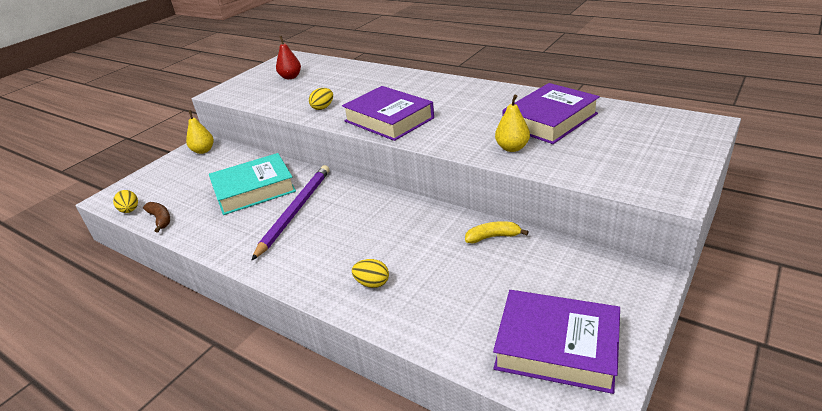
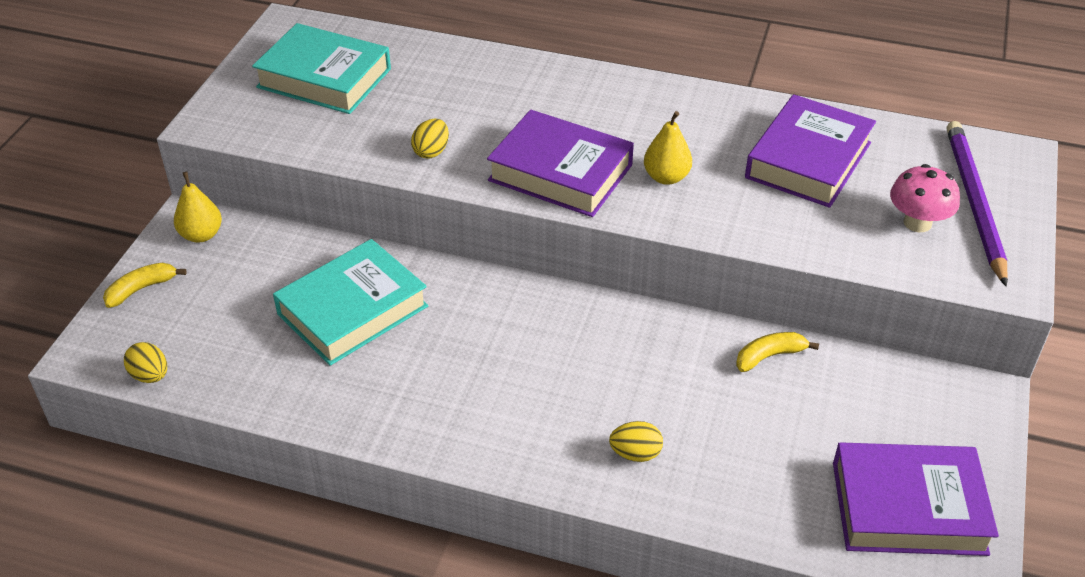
camera: 20 degrees left, 10 degrees up
(157, 171) = (141, 289): none -> yellow banana
(160, 219) = (222, 386): brown banana -> none
(290, 77) = (324, 78): red pear -> turquoise book
(295, 211) = (449, 345): purple pencil -> purple pencil (974, 203)
(512, 148) = (775, 219): yellow pear -> yellow pear (666, 177)
(613, 155) = (917, 223): none -> pink mushroom

